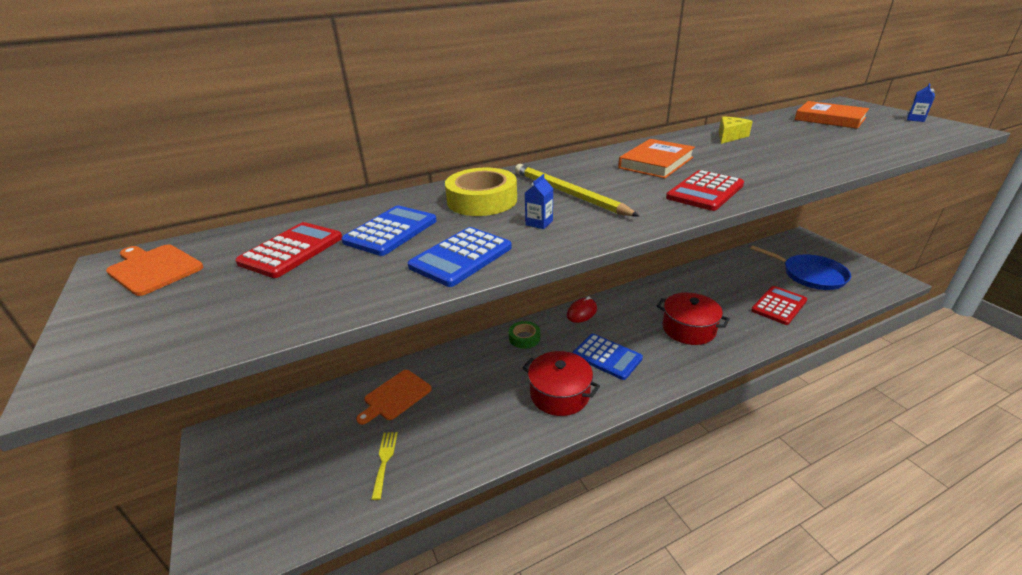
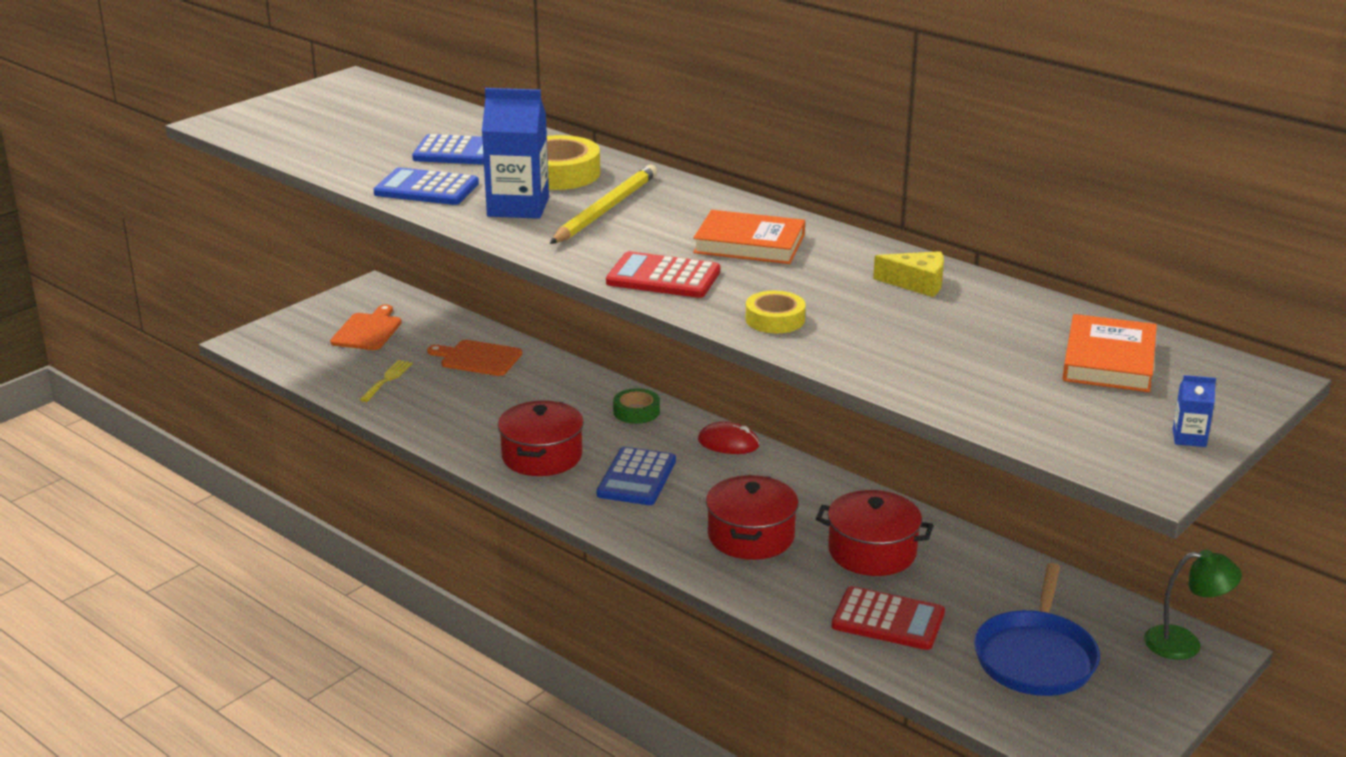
camera: 65 degrees right, 5 degrees down
(153, 268) = (350, 94): orange cutting board -> orange cutting board (368, 330)
(291, 250) = (403, 127): red calculator -> none
(384, 460) = (387, 379): yellow fork -> yellow fork turned 45 degrees counterclockwise
(539, 223) = (518, 207): blue carton -> blue carton, size x2.29
(712, 294) = (872, 552): none -> red pot
(781, 171) = (775, 319): none -> yellow tape
(796, 240) = (1184, 643): none -> green lamp

